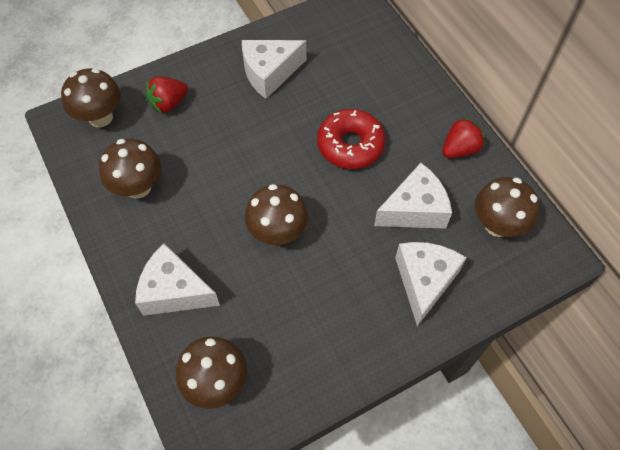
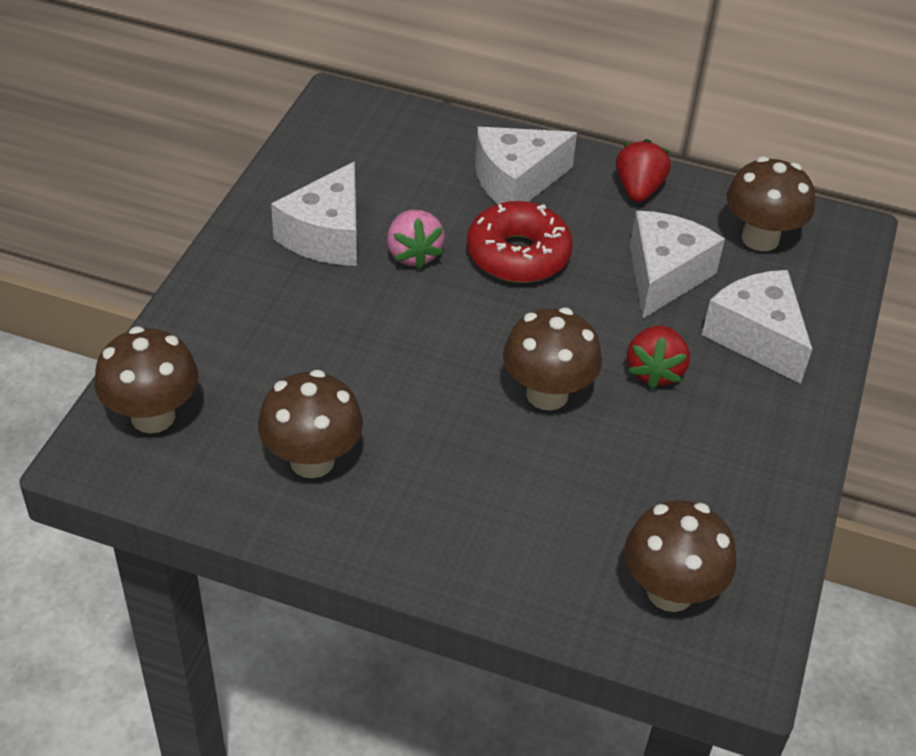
camera: 45 degrees left, 15 degrees down
(169, 103) = (233, 344): red strawberry -> red strawberry (654, 372)
(174, 291) = (504, 538): white cheese -> white cheese (516, 182)
(299, 110) = (413, 254): none -> pink strawberry

